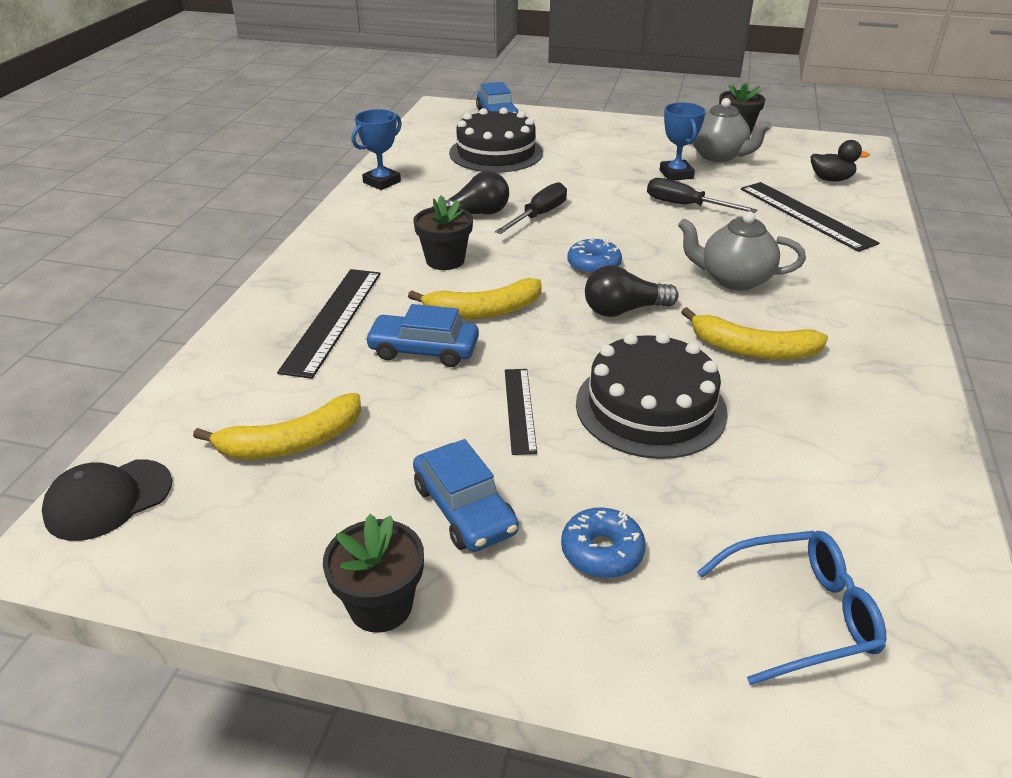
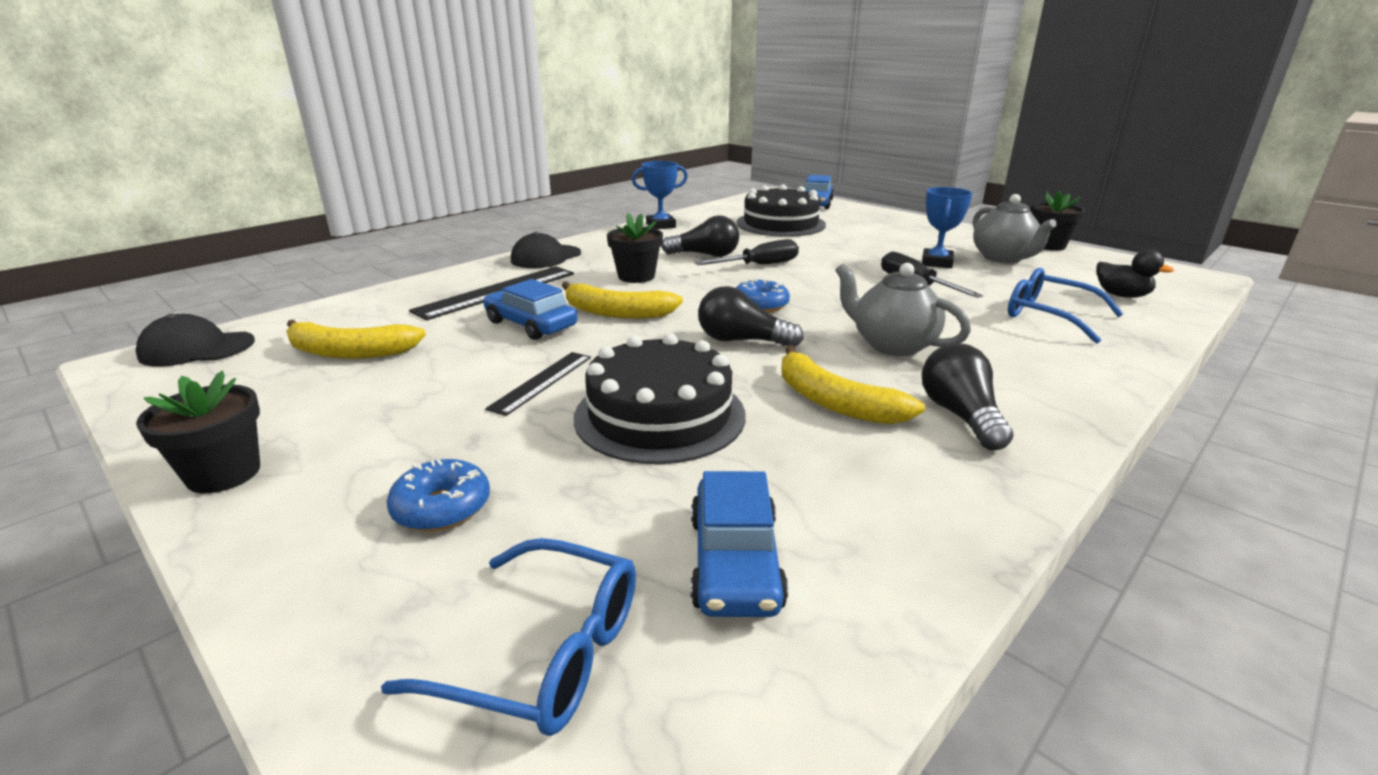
camera: 30 degrees right, 10 degrees down
(319, 258) = (546, 257): none -> black cap
(464, 509) = (389, 433): blue car -> blue car (734, 562)
(806, 215) = (1050, 316): black ruler -> blue glasses
(838, 333) = (960, 416): none -> black light bulb

